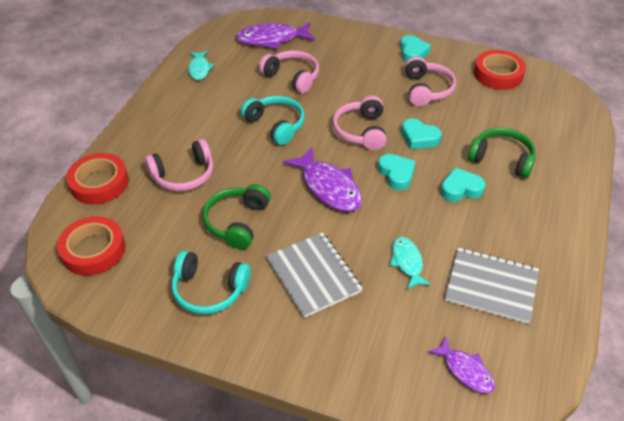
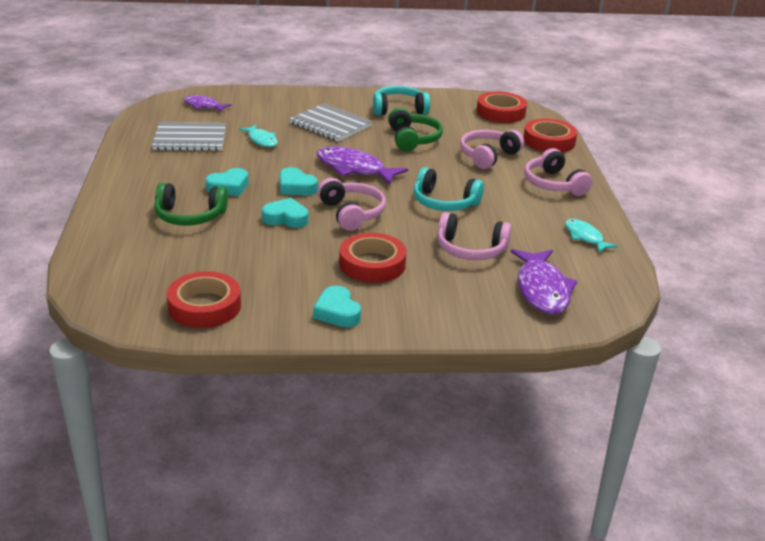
camera: 155 degrees right, 15 degrees down
(272, 39) = (542, 290): purple fish -> purple fish turned 120 degrees clockwise
(371, 81) = (372, 264): none -> red tape
(427, 90) = (297, 267): pink headphones -> pink headphones (553, 184)

